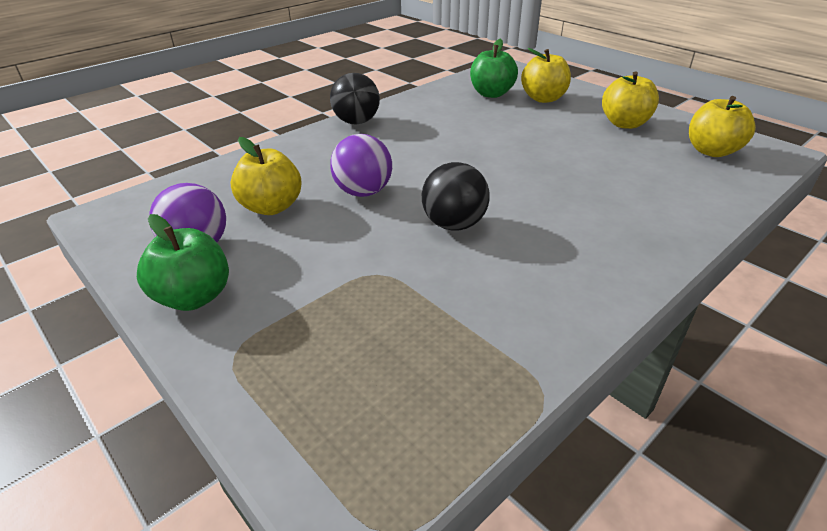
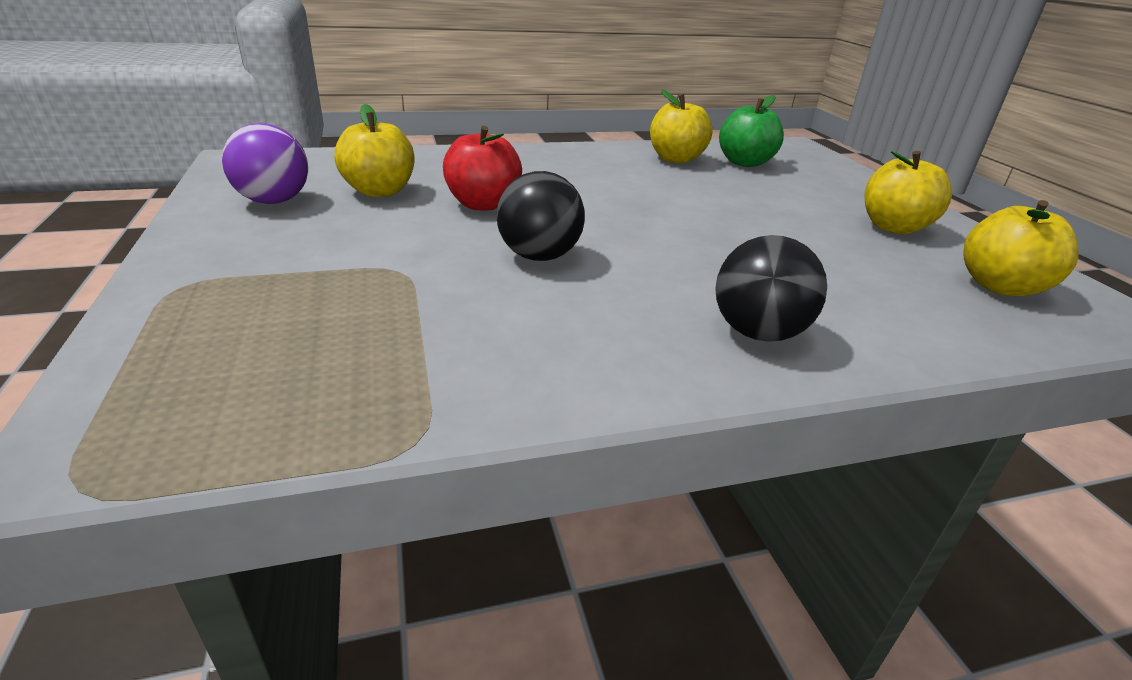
camera: 25 degrees right, 5 degrees down
(194, 297) = (216, 234): green apple -> none
(356, 122) = (557, 151): black ball -> black ball (757, 333)
(363, 192) = (483, 204): purple ball -> red apple
(543, 98) = (807, 180): yellow apple -> yellow apple (676, 159)

